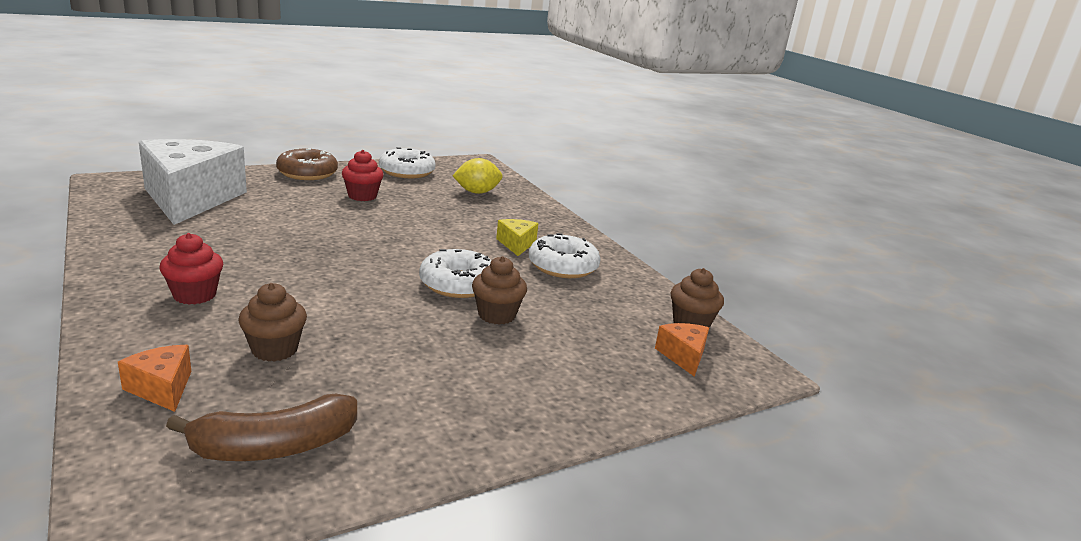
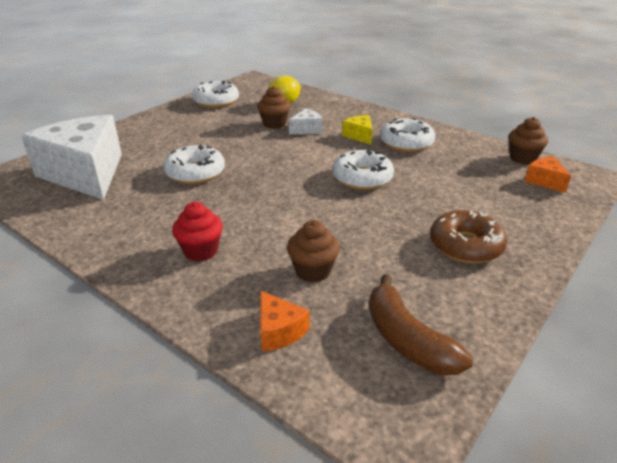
camera: 20 degrees left, 10 degrees up
(162, 388) = (279, 331): orange cheese -> orange cheese turned 150 degrees counterclockwise
(274, 447) = (407, 340): brown banana -> brown banana turned 105 degrees clockwise
(291, 227) = (195, 172): none -> white donut
(307, 173) = (146, 124): brown donut -> brown donut (465, 245)
(362, 196) = (211, 131): red cupcake -> none
(465, 222) = (306, 129): none -> white cheese
(497, 315) = (413, 192): brown cupcake -> brown cupcake (274, 124)

